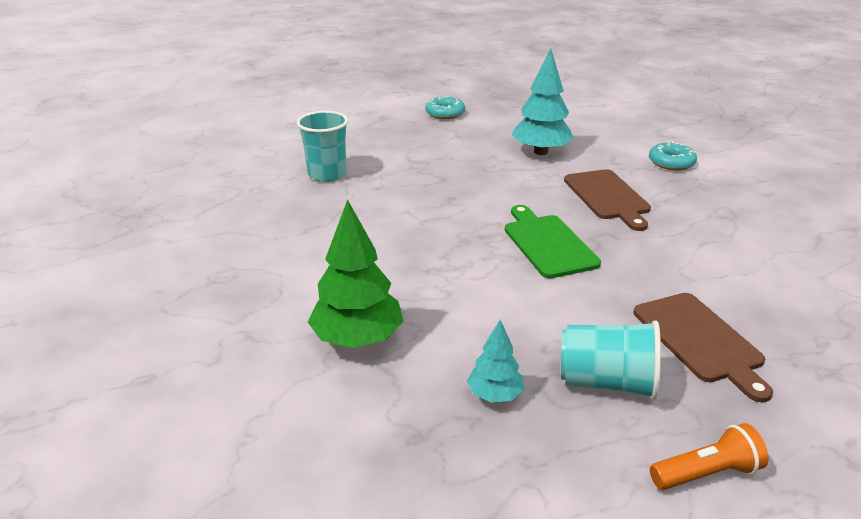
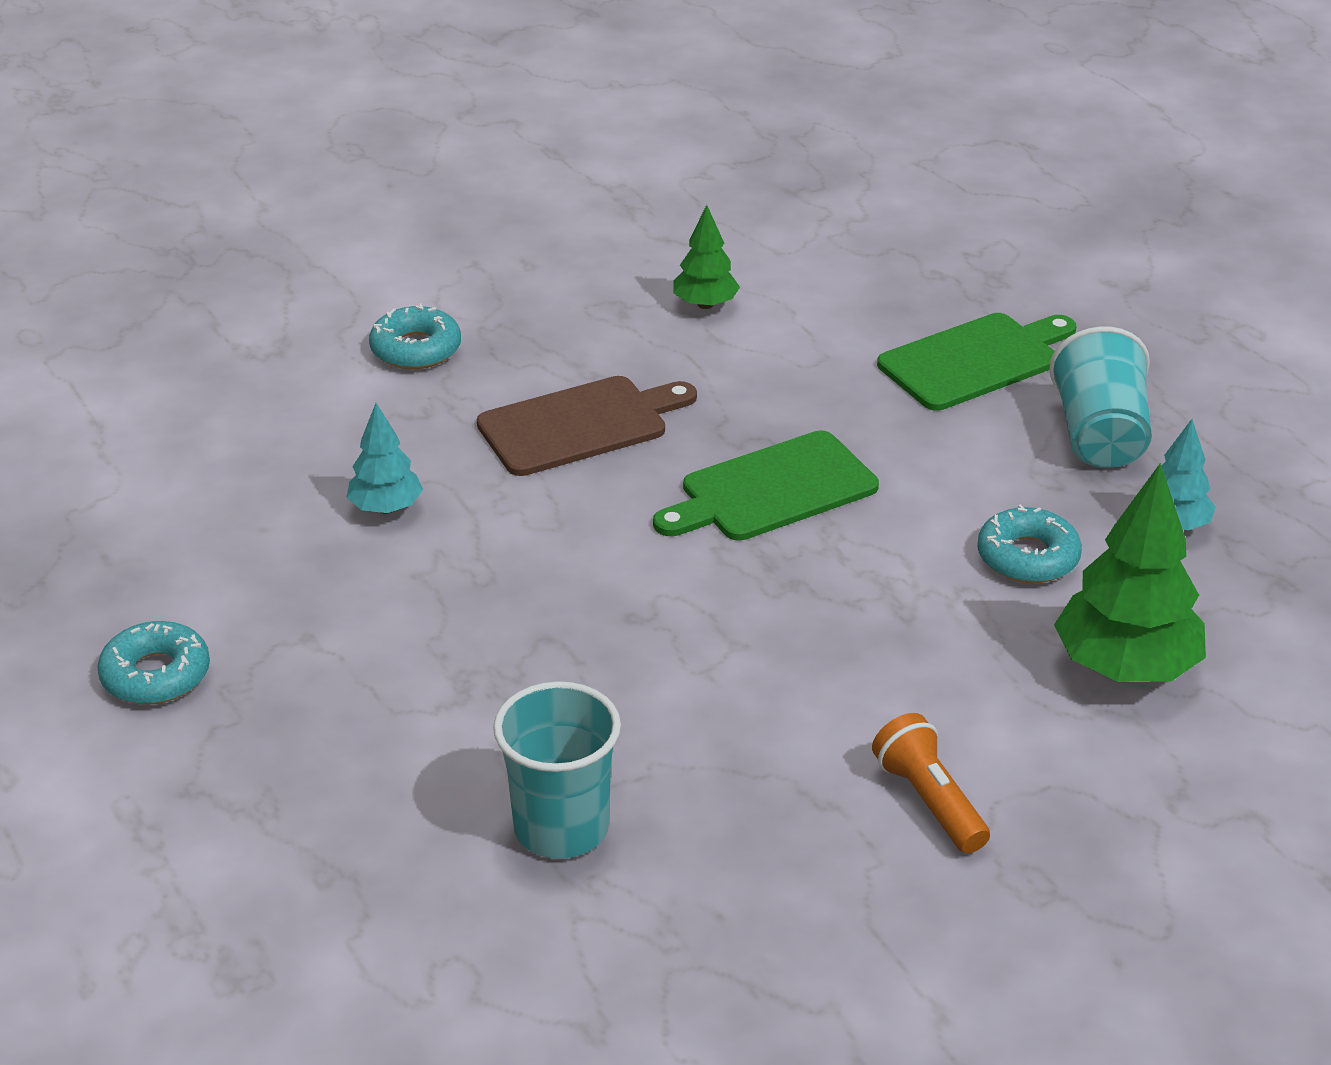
camera: 100 degrees left, 5 degrees up
(471, 321) = (1027, 557): none -> turquoise donut
(541, 152) = (386, 508): turquoise tree -> turquoise tree, size x0.55
(700, 340) = (975, 360): brown cutting board -> green cutting board
(706, 473) = (1211, 375): orange flashlight -> orange flashlight (929, 801)
(741, 243) = (705, 304): none -> green tree

